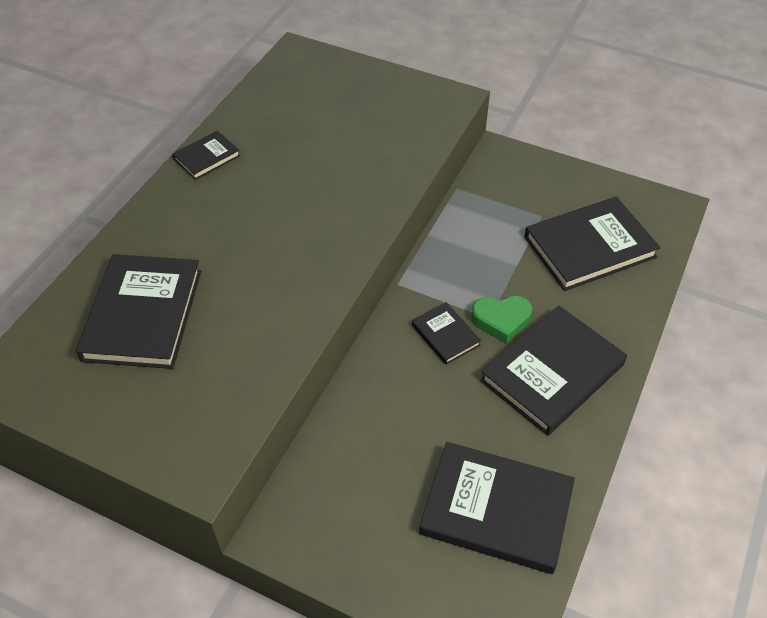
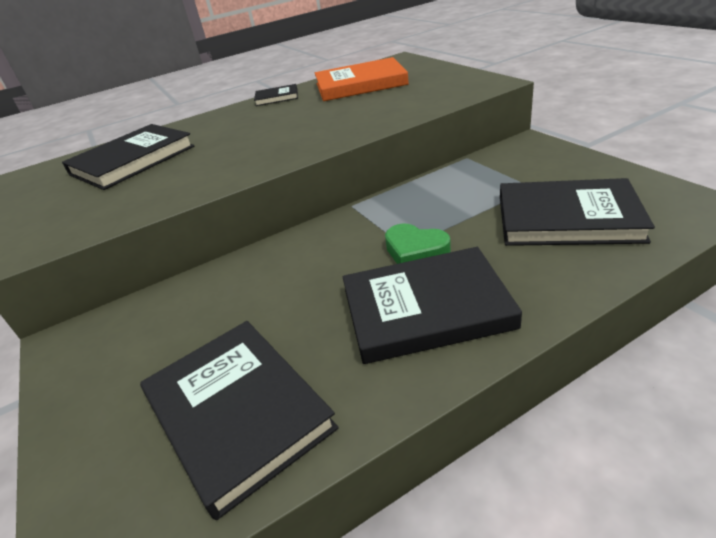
camera: 40 degrees right, 15 degrees down
(297, 115) = (360, 84): none -> orange book
(445, 335) = (352, 248): black book -> none

